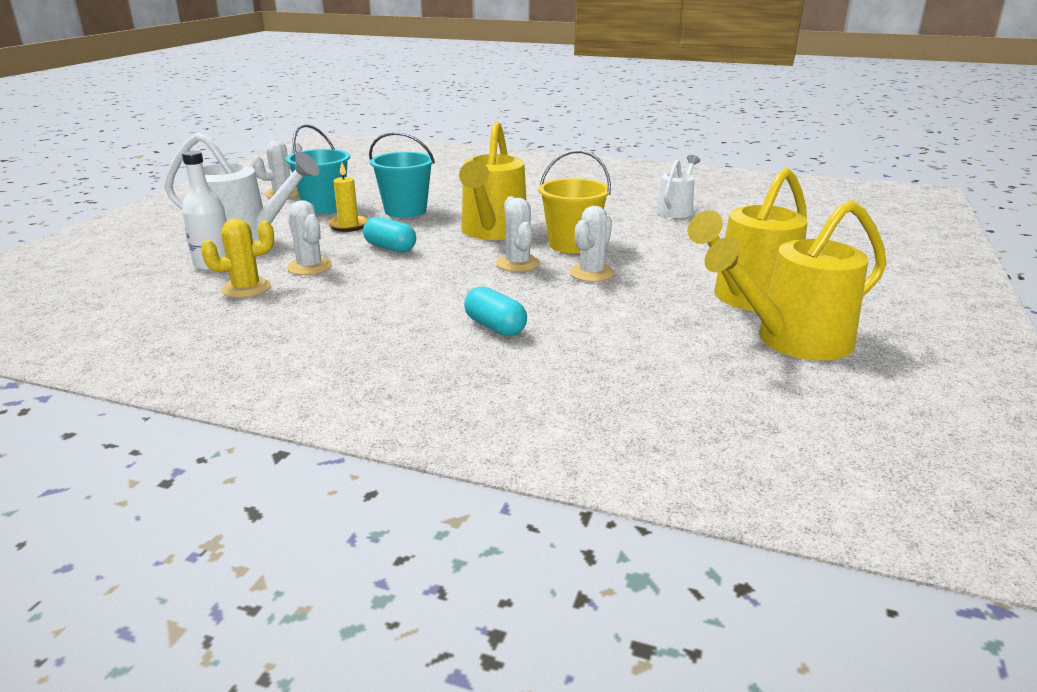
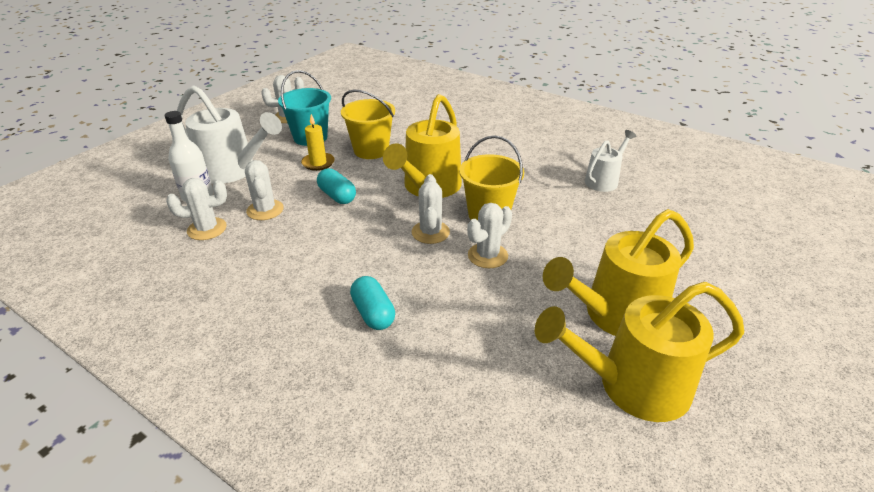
camera: 15 degrees right, 10 degrees up
(246, 288) = (207, 229): yellow cactus -> white cactus
(405, 211) = (371, 150): turquoise bucket -> yellow bucket

